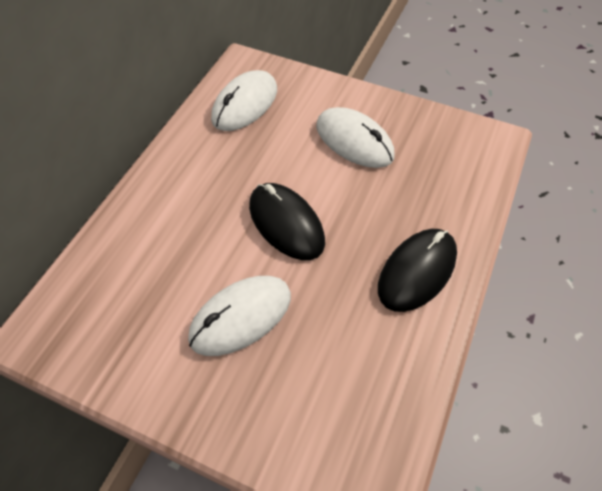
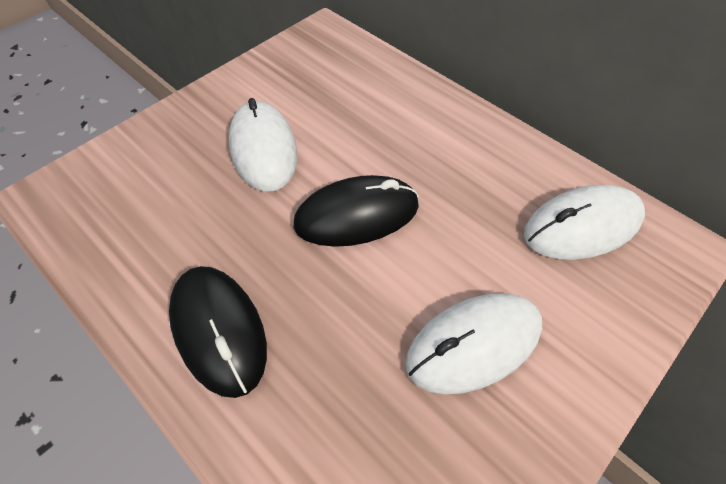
camera: 110 degrees right, 0 degrees up
(245, 104) = (582, 226): white mouse -> white mouse turned 75 degrees counterclockwise

